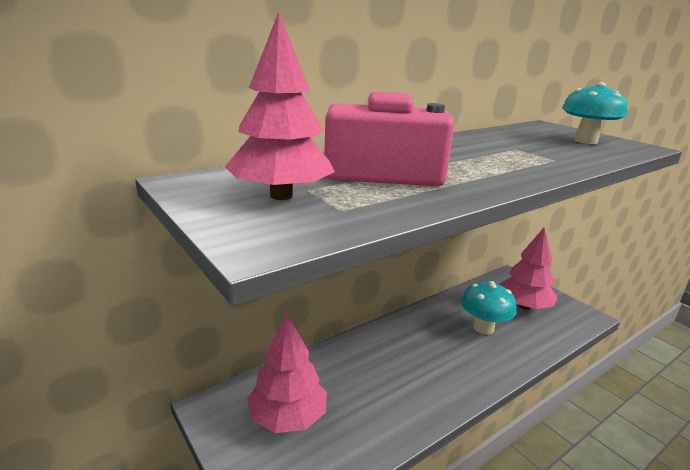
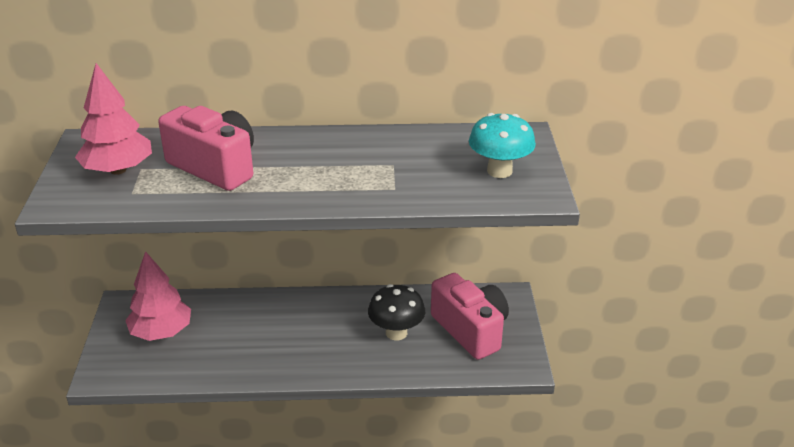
camera: 35 degrees right, 10 degrees up
(483, 328) = (396, 333): turquoise mushroom -> black mushroom
(524, 306) = (471, 330): pink tree -> pink camera

